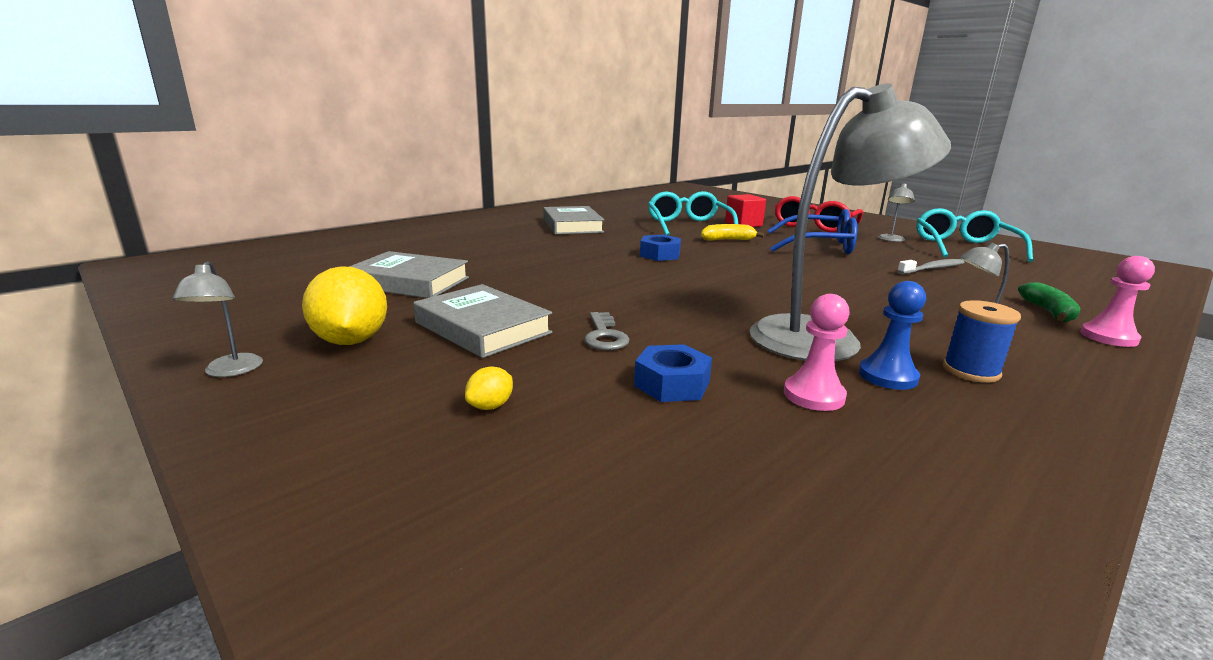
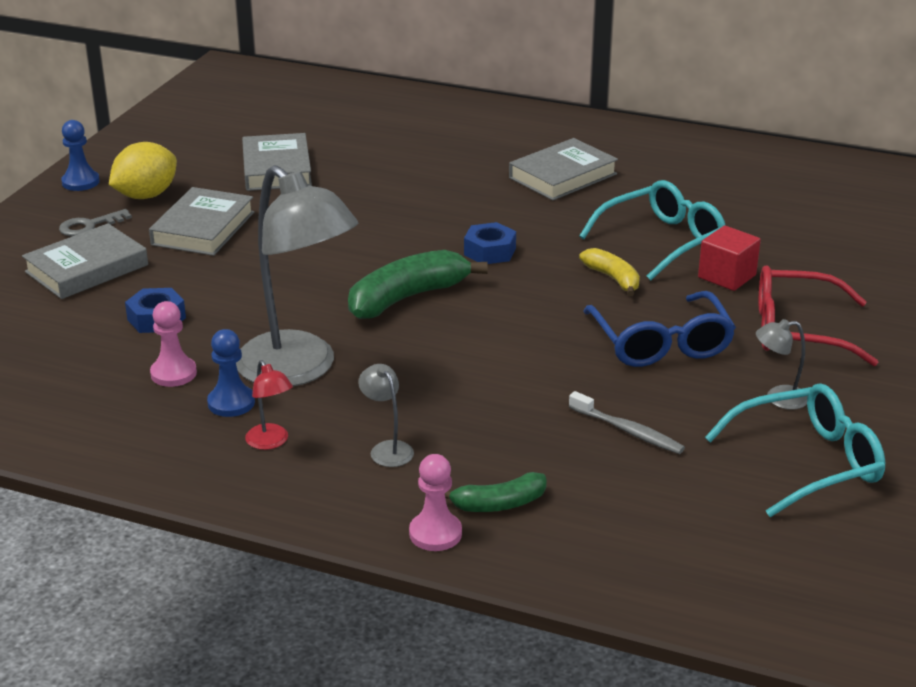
camera: 65 degrees right, 10 degrees up
(230, 371) = (80, 182): grey lamp -> blue pawn
(490, 406) = (87, 269): yellow lemon -> grey book
(605, 336) = (224, 276): grey key -> grey key (89, 226)
(712, 284) = (407, 297): none -> green banana
(971, 371) = (271, 442): blue spool -> red lamp

